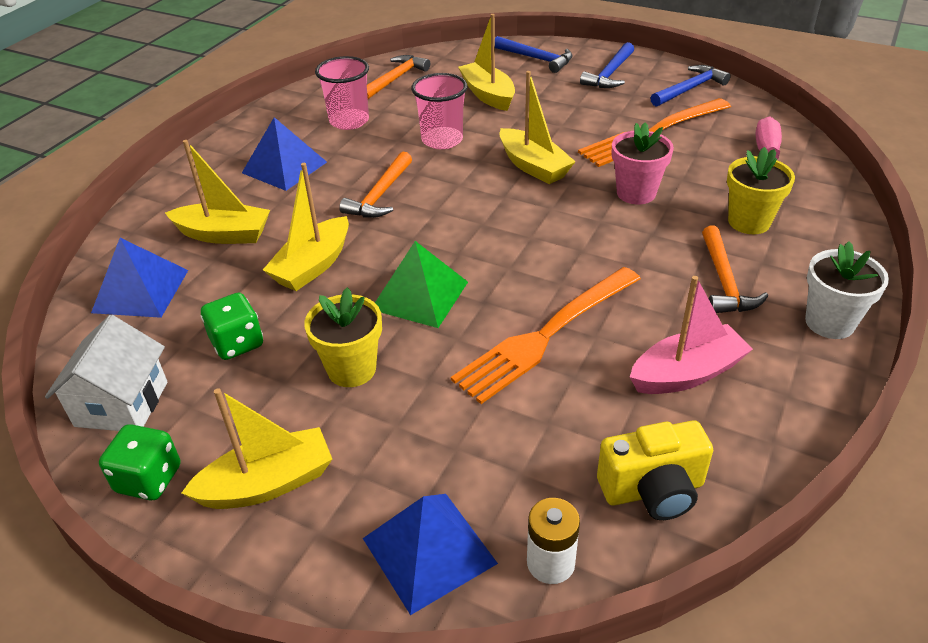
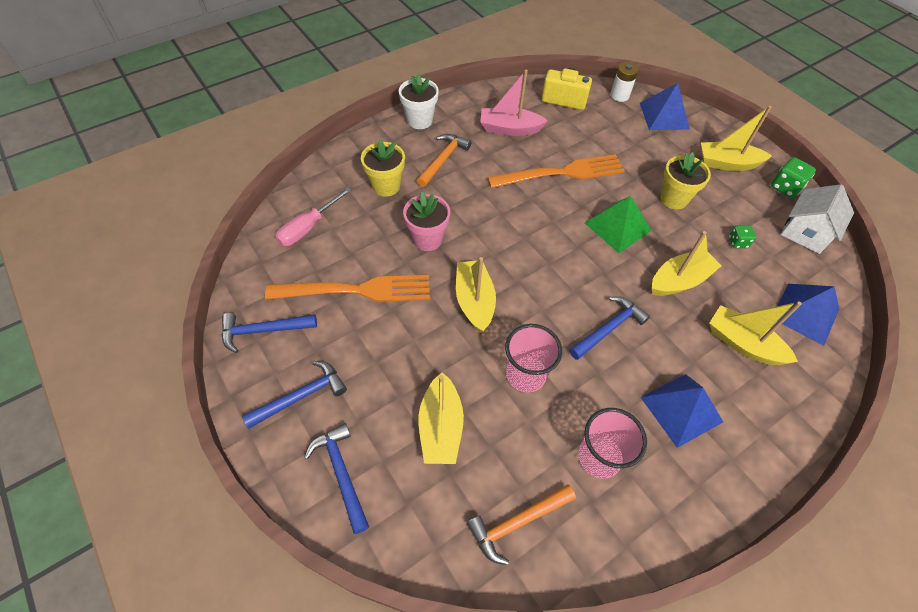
camera: 155 degrees left, 15 degrees up
(237, 343) = (737, 242): green dice -> green dice, size x0.62
(380, 195) = (609, 328): orange hammer -> blue hammer

